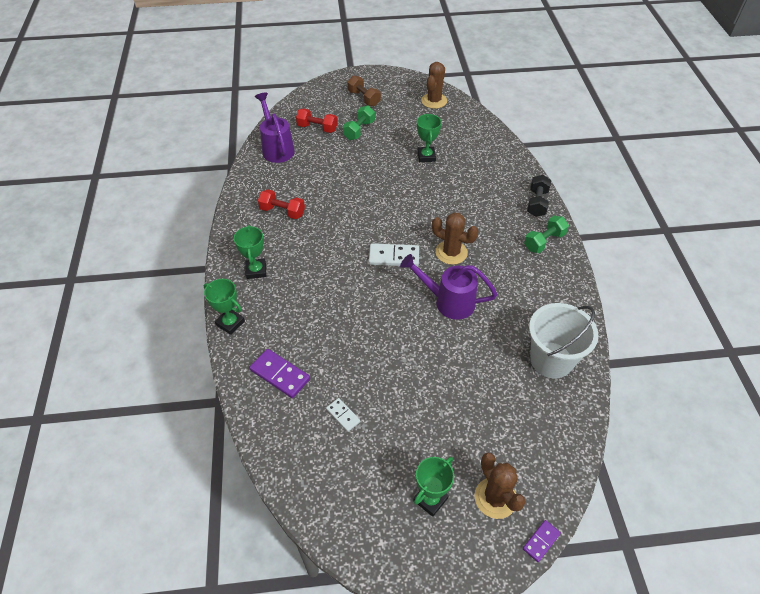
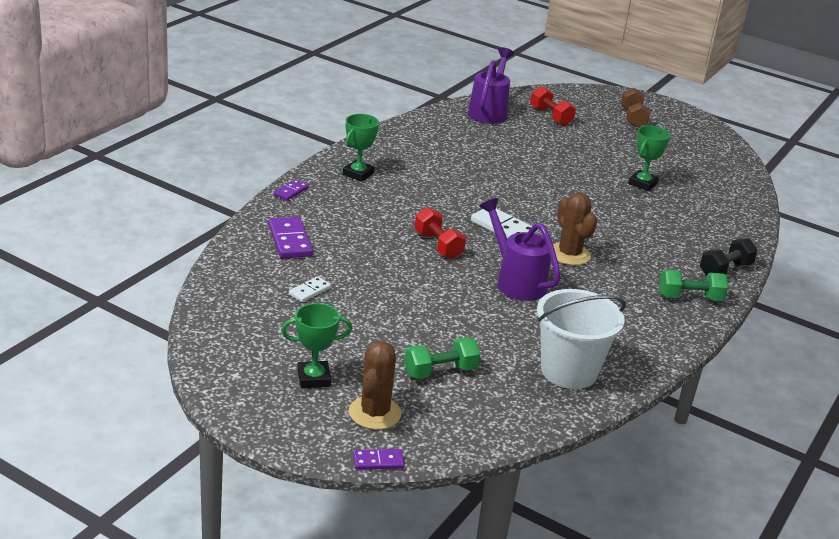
camera: 35 degrees right, 20 degrees down
(230, 323) = (291, 192): green trophy -> purple domino
(282, 211) = (435, 151): red dumbbell -> red dumbbell (438, 245)
(343, 415) = (309, 291): white domino -> white domino turned 45 degrees clockwise
(359, 130) = (594, 136): green dumbbell -> green dumbbell (440, 371)
(434, 101) = (713, 152): brown cactus -> none

